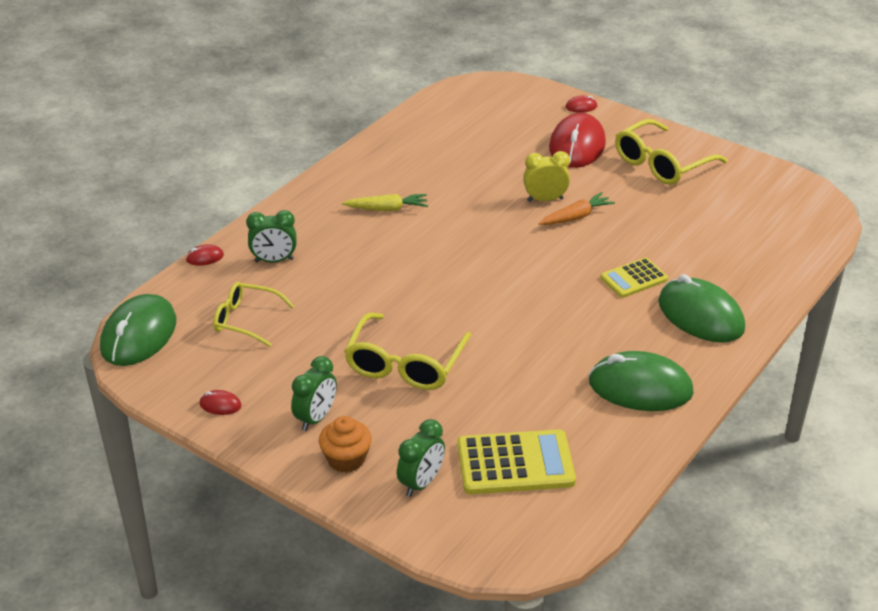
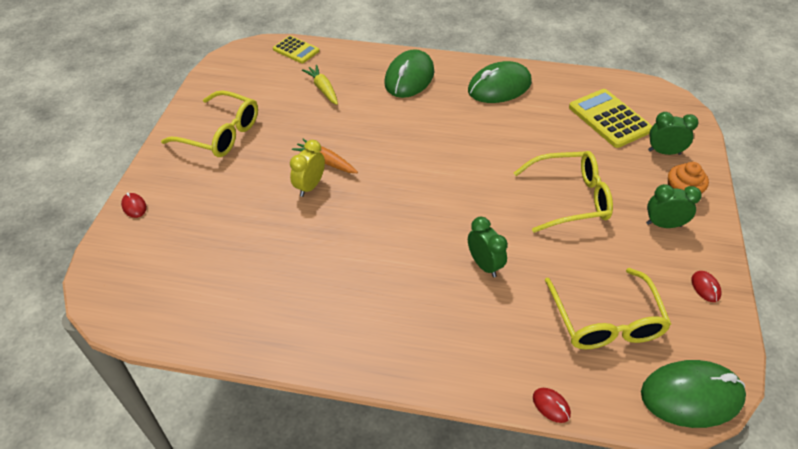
camera: 115 degrees left, 10 degrees up
(246, 320) = (605, 321): yellow glasses -> yellow glasses, size x1.51
(274, 260) = (515, 342): green clock -> green clock (484, 265)
(387, 209) = (382, 288): yellow carrot -> yellow carrot (323, 89)
(545, 200) = (310, 186): yellow clock -> yellow clock turned 60 degrees clockwise
(577, 146) = (211, 190): red mouse -> none
(633, 278) = (388, 114): yellow calculator -> yellow calculator (296, 50)
(640, 387) = (499, 87): green mouse -> green mouse turned 75 degrees clockwise

